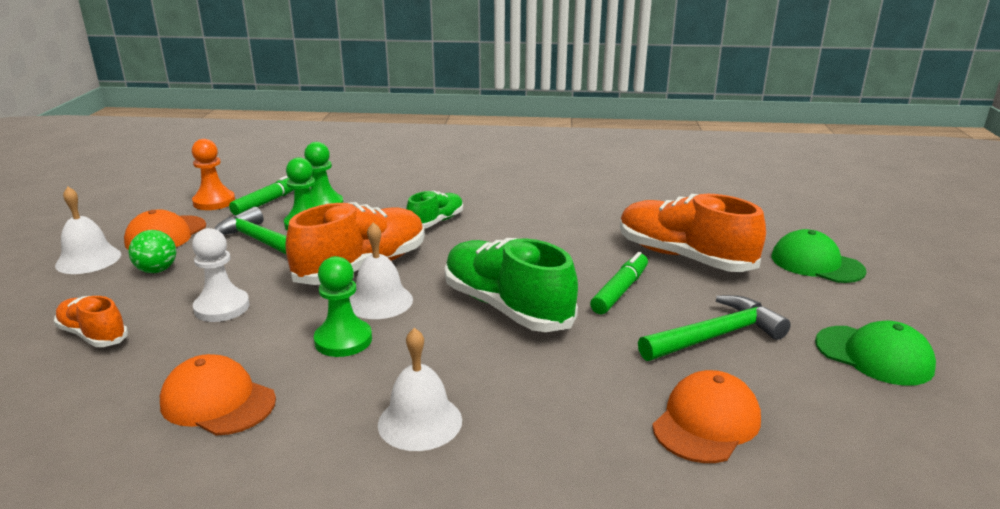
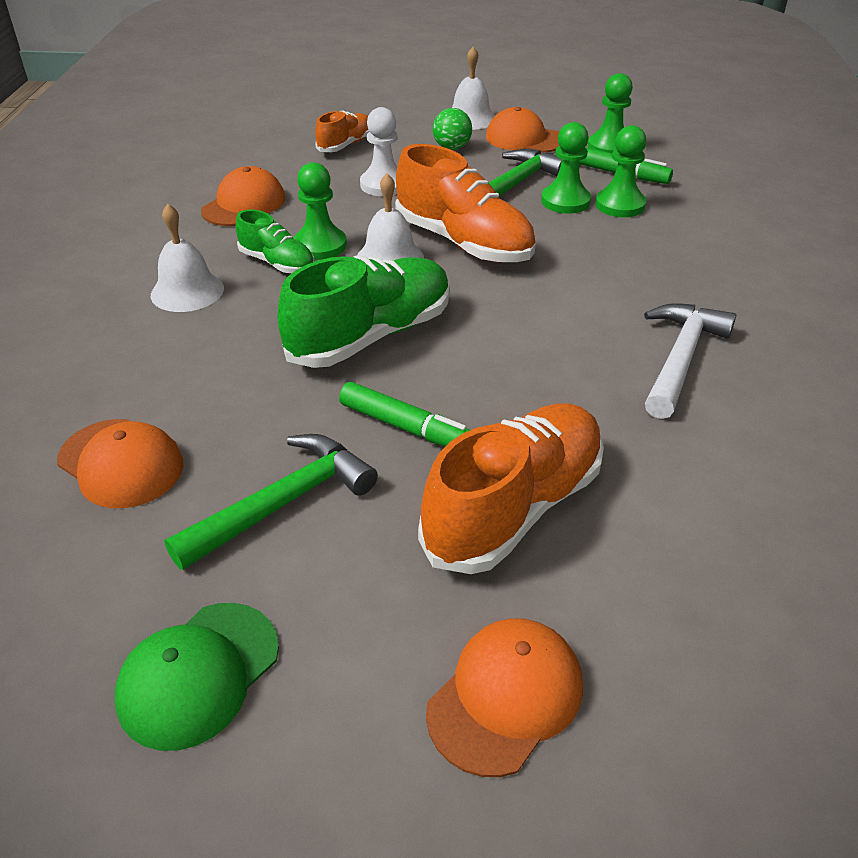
camera: 90 degrees right, 15 degrees up
(214, 202) = (609, 147): orange pawn -> green pawn
(436, 222) = (592, 282): green shoe -> green shoe (277, 263)
(529, 204) = (680, 358): none -> white hammer
(716, 336) = (283, 503): green hammer -> green hammer turned 105 degrees counterclockwise
(816, 263) = (505, 697): green cap -> orange cap

